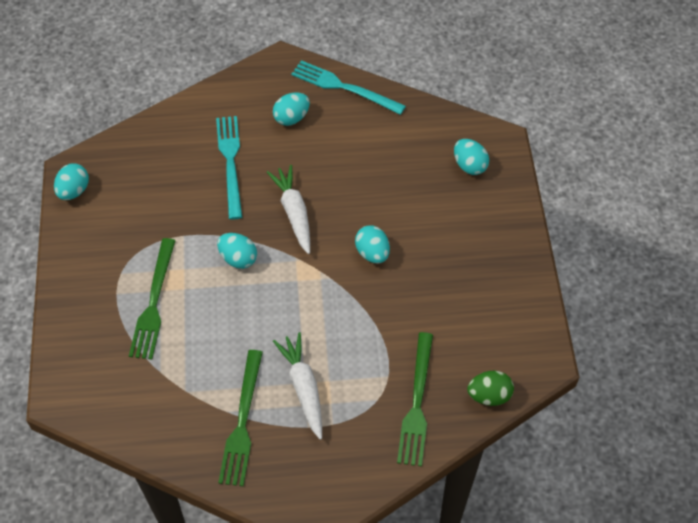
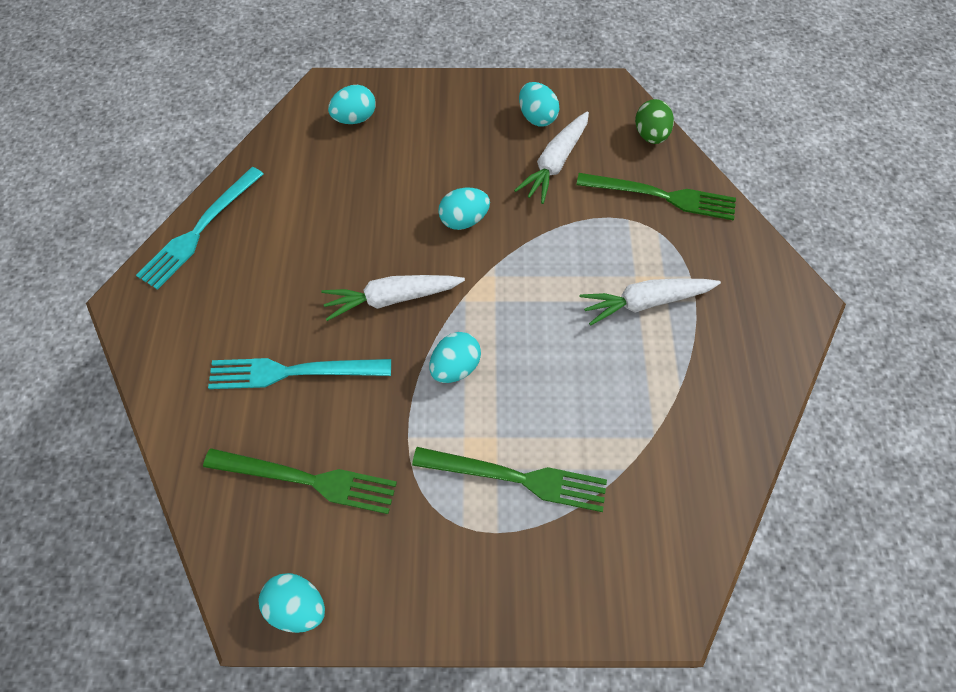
camera: 85 degrees left, 5 degrees up
(242, 422) = (694, 370): green fork -> green fork (307, 480)
(291, 118) = (234, 293): turquoise egg -> turquoise egg (537, 117)
(442, 317) = (555, 163): none -> white carrot

